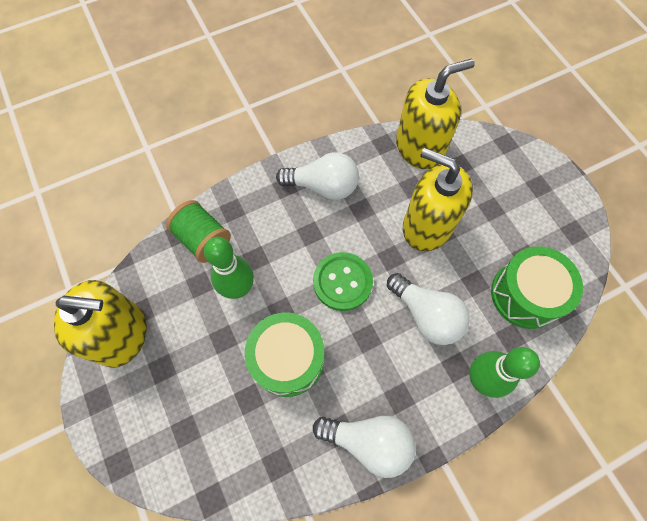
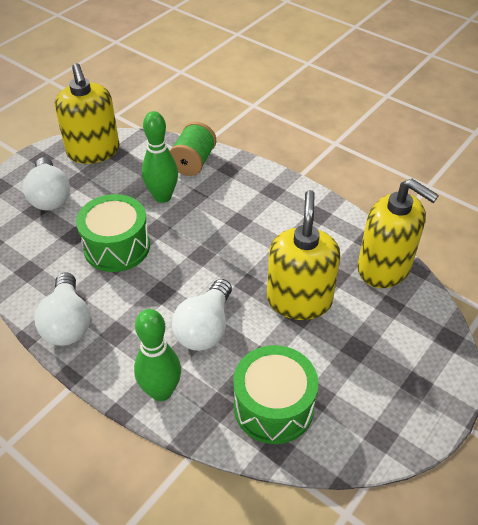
camera: 65 degrees right, 20 degrees down
(323, 186) = (290, 214): white light bulb -> white light bulb (50, 196)
(342, 282) = (204, 258): green button -> none

